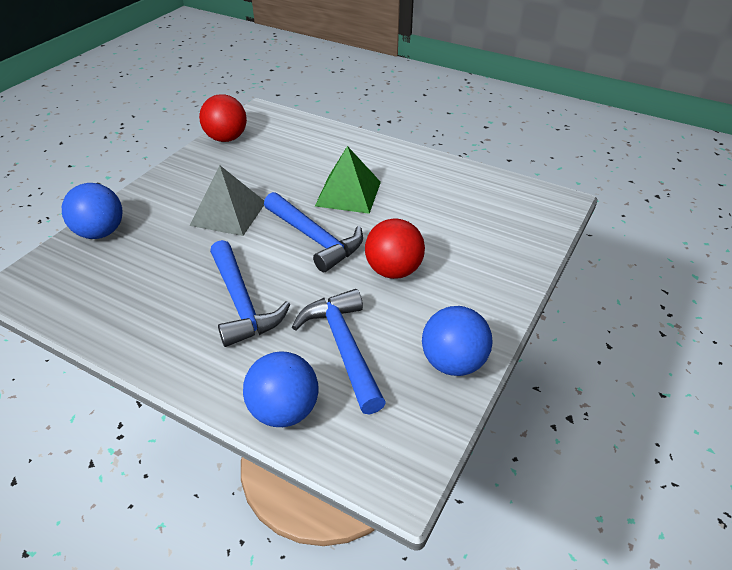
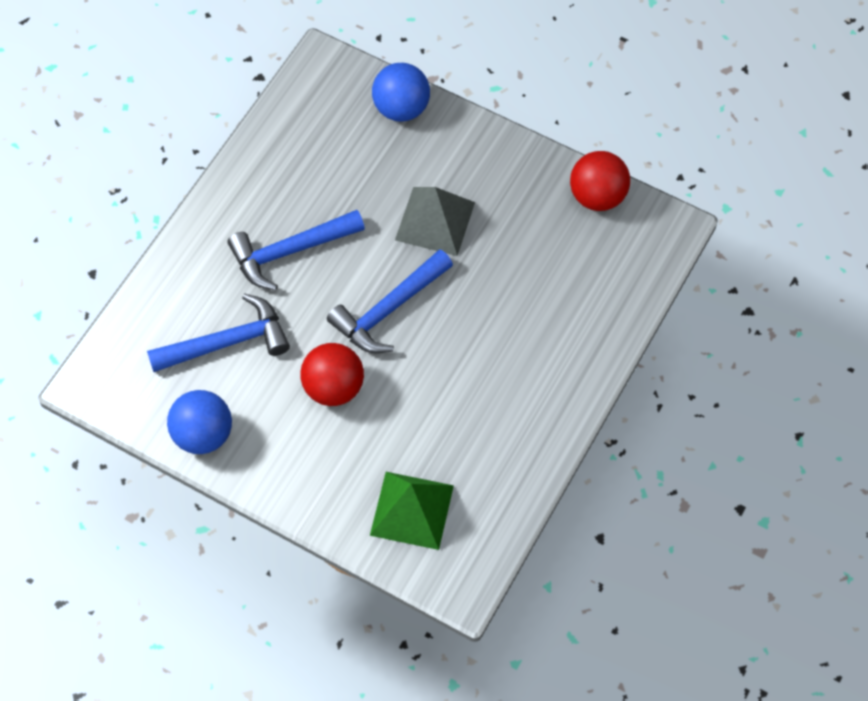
camera: 90 degrees right, 20 degrees up
(284, 411) = (159, 299): blue ball -> none
(348, 193) = (475, 342): green pyramid -> green pyramid (412, 510)

